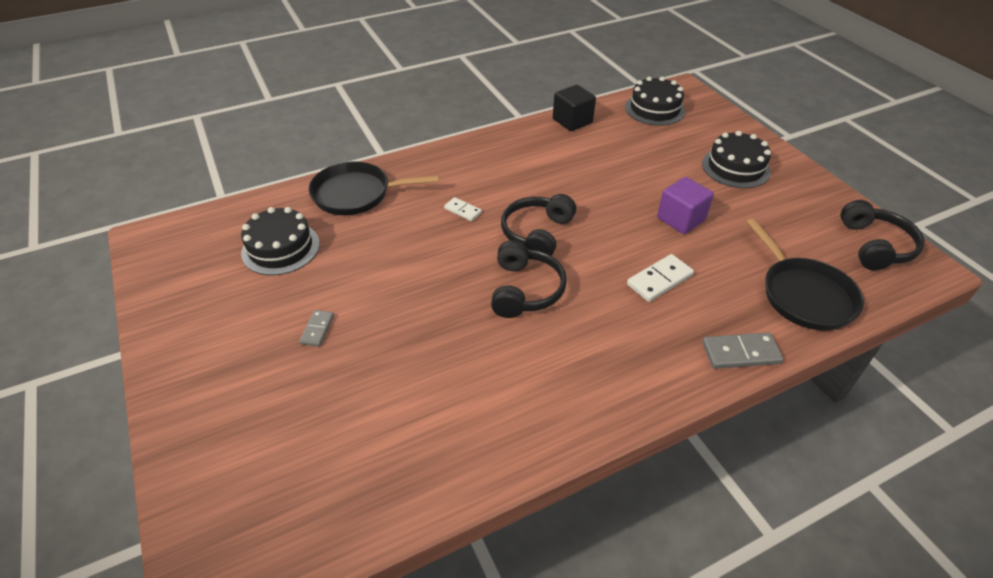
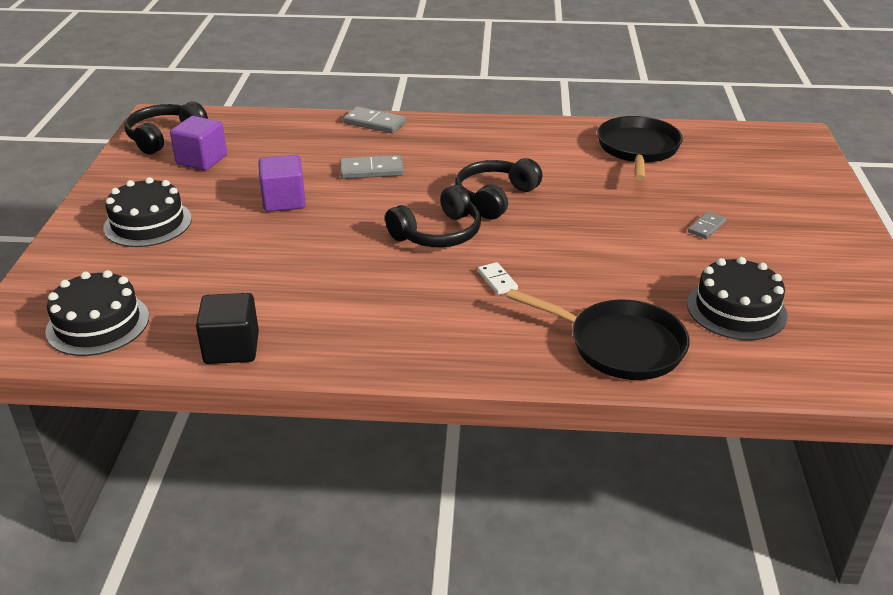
camera: 150 degrees left, 10 degrees down
(659, 280) = (371, 170): white domino -> grey domino
(801, 233) = (202, 160): none -> purple cube
(803, 295) = (277, 132): black pan -> black pan (638, 149)

